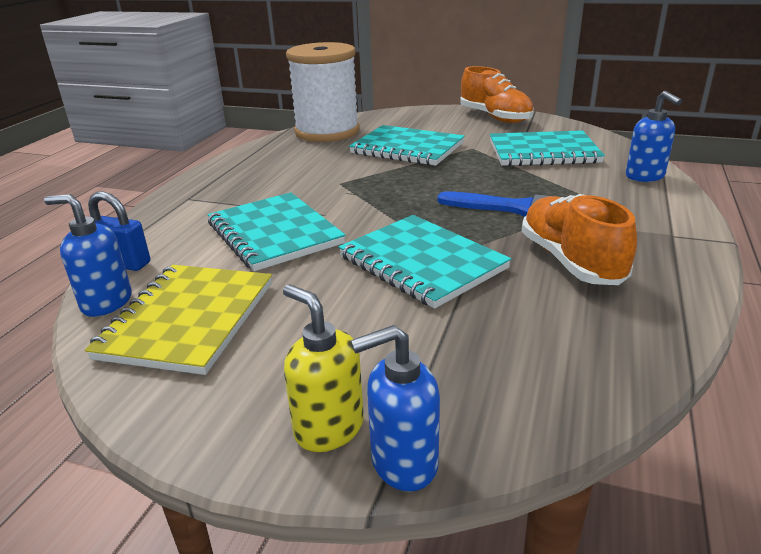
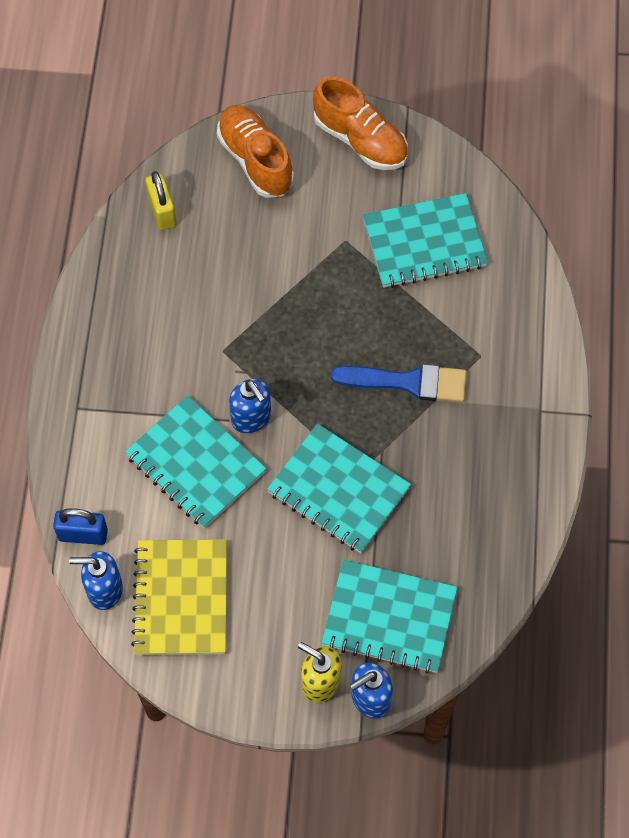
camera: 15 degrees left, 35 degrees up
(327, 132) = (162, 211): white spool -> yellow padlock
(407, 148) = (272, 252): turquoise notebook -> turquoise notebook (389, 618)
(570, 261) = (457, 467): orange shoe -> orange shoe (255, 160)
(645, 176) = (527, 293): blue soap dispenser -> blue soap dispenser (251, 418)

